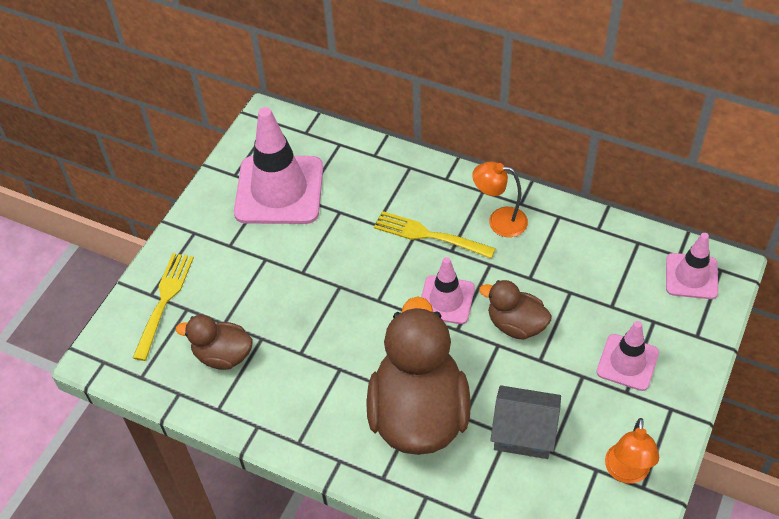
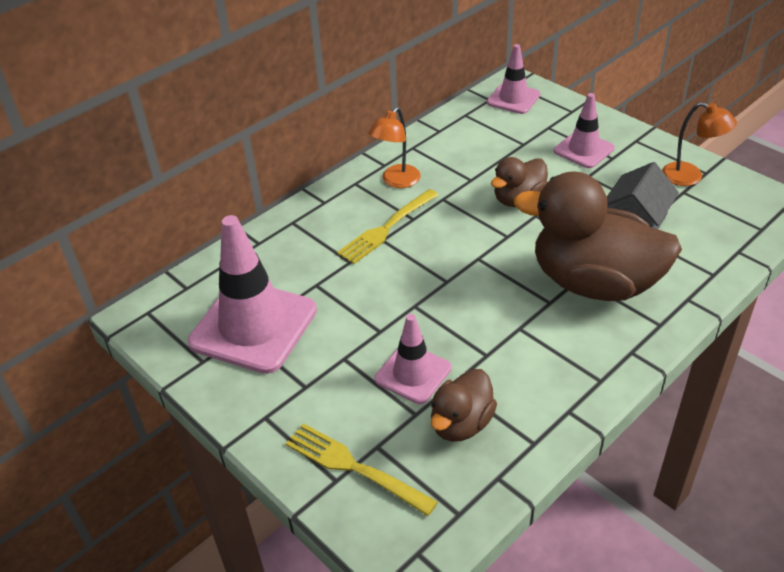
camera: 70 degrees left, 10 degrees down
(446, 300) = (470, 235): pink traffic cone -> pink traffic cone (413, 373)

